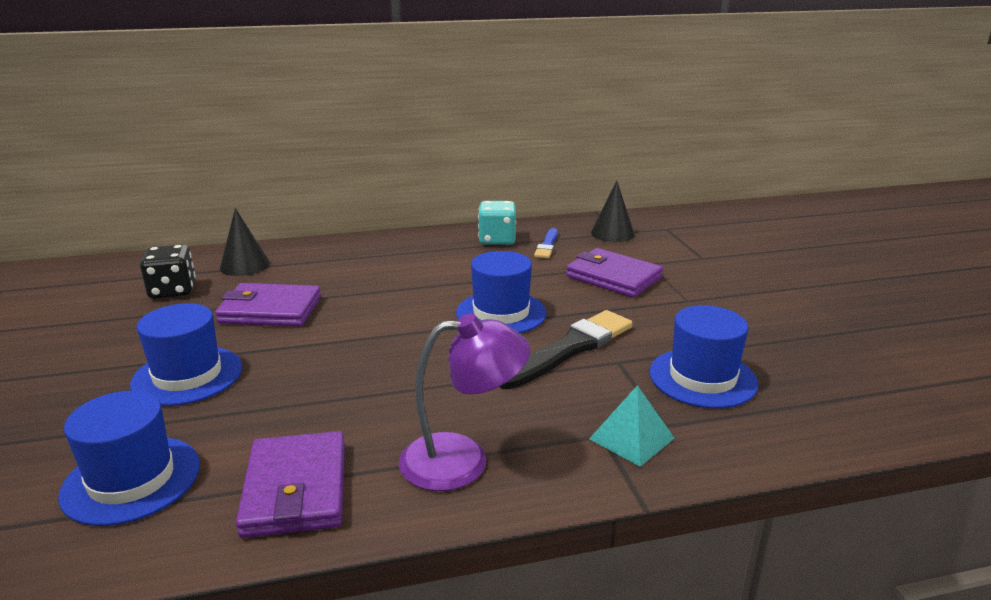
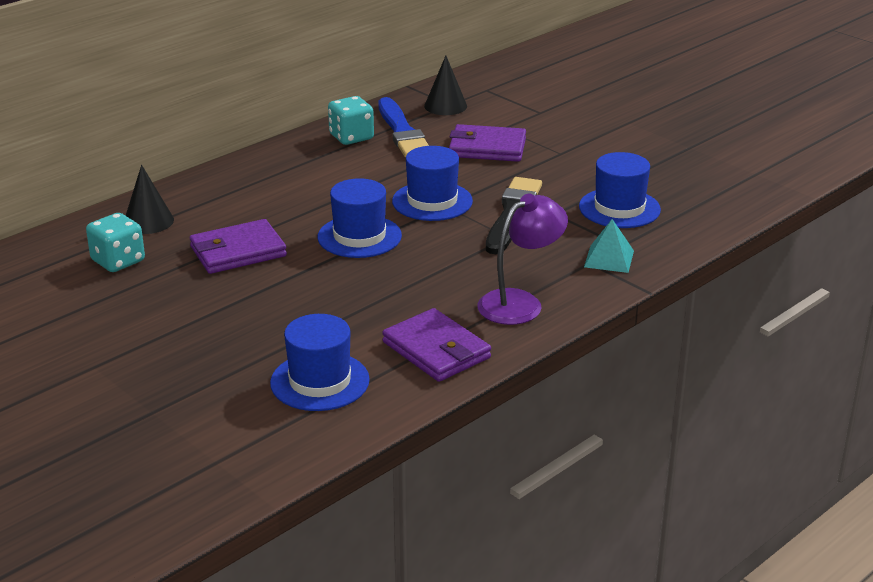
camera: 30 degrees left, 5 degrees up
(172, 290) = (118, 261): black dice -> turquoise dice
(187, 375) = (250, 316): blue hat -> blue hat (359, 236)
(547, 245) = (402, 132): blue brush -> blue brush, size x1.85

